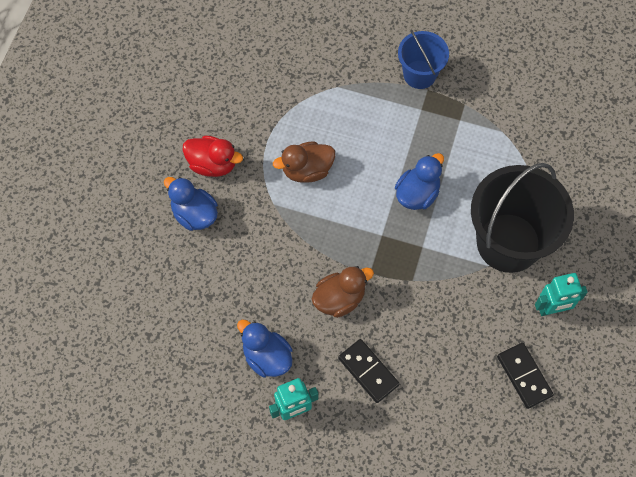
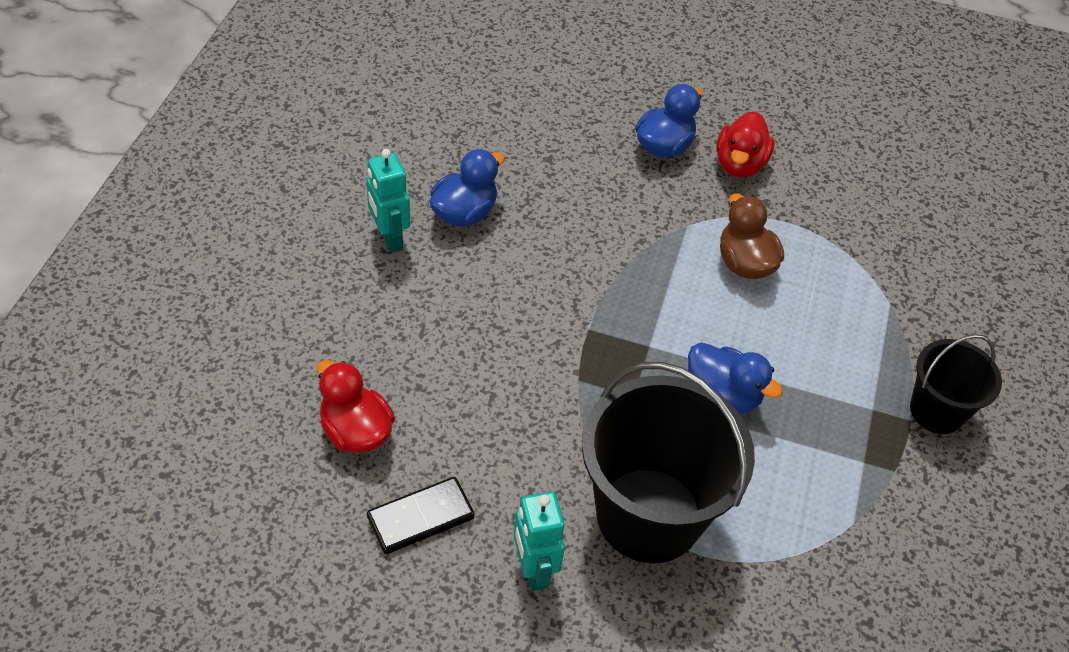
camera: 85 degrees right, 15 degrees down
(339, 299) = (547, 292): brown duck -> none
(368, 371) = (439, 320): black domino -> none
(419, 74) = (936, 411): blue bucket -> black bucket
(464, 421) = (355, 431): none -> red duck

